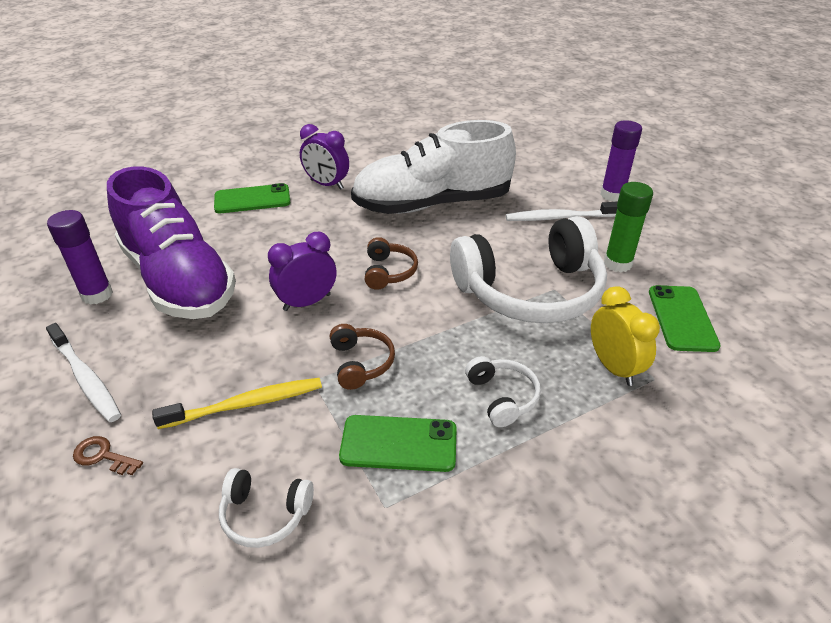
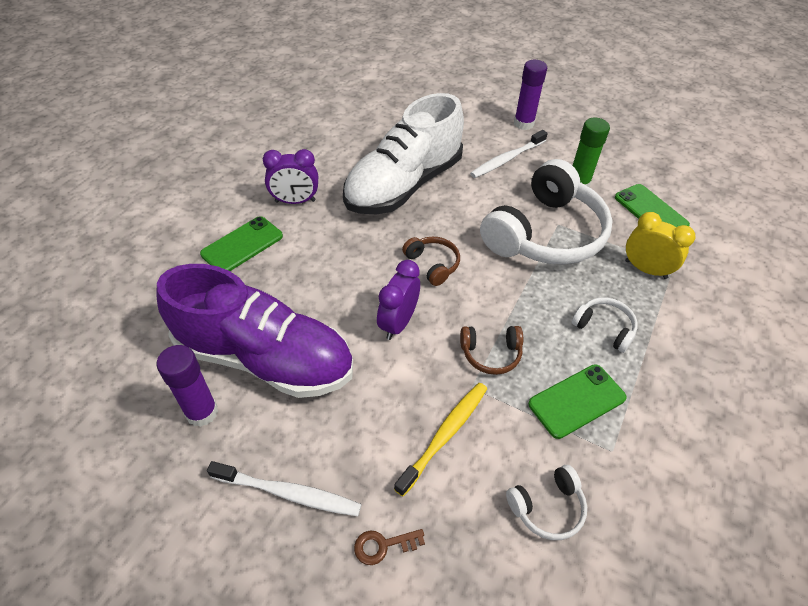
camera: 35 degrees left, 10 degrees up
(360, 363) = (491, 354): brown headphones -> brown headphones turned 135 degrees clockwise

